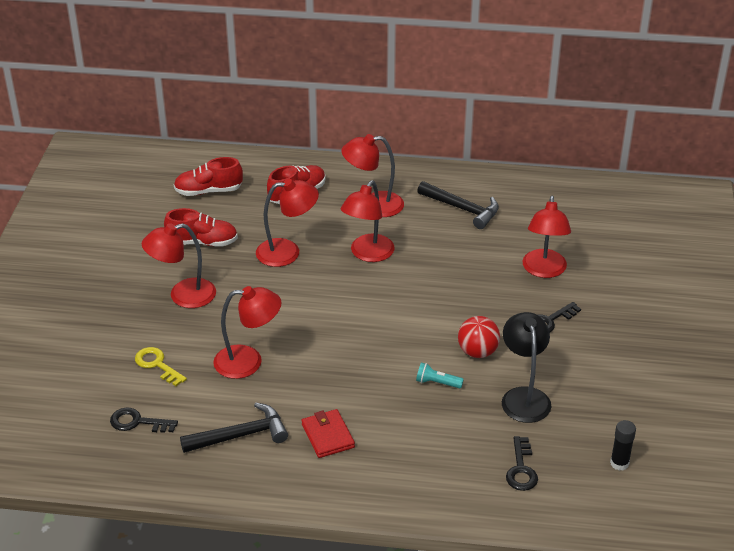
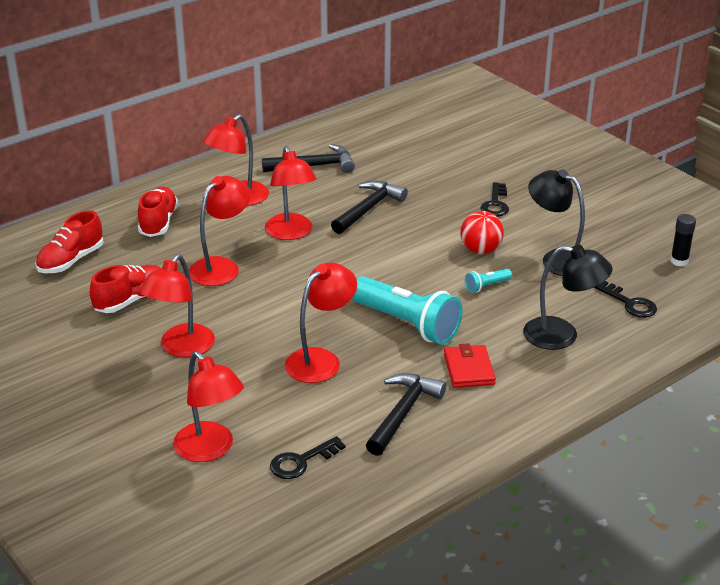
camera: 45 degrees left, 5 degrees down
(157, 365) = (246, 410): yellow key -> none
(328, 436) = (469, 369): red wallet -> red wallet turned 60 degrees clockwise
(339, 374) = (407, 324): none -> turquoise flashlight
(429, 458) = (562, 336): none -> black lamp
(448, 267) = (368, 209): none -> black hammer
(544, 270) = (439, 175): red lamp -> red lamp (210, 450)

